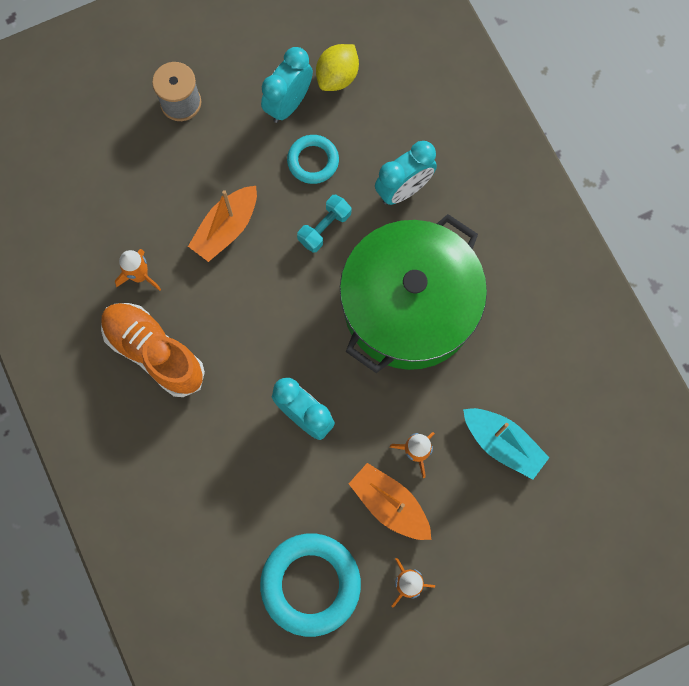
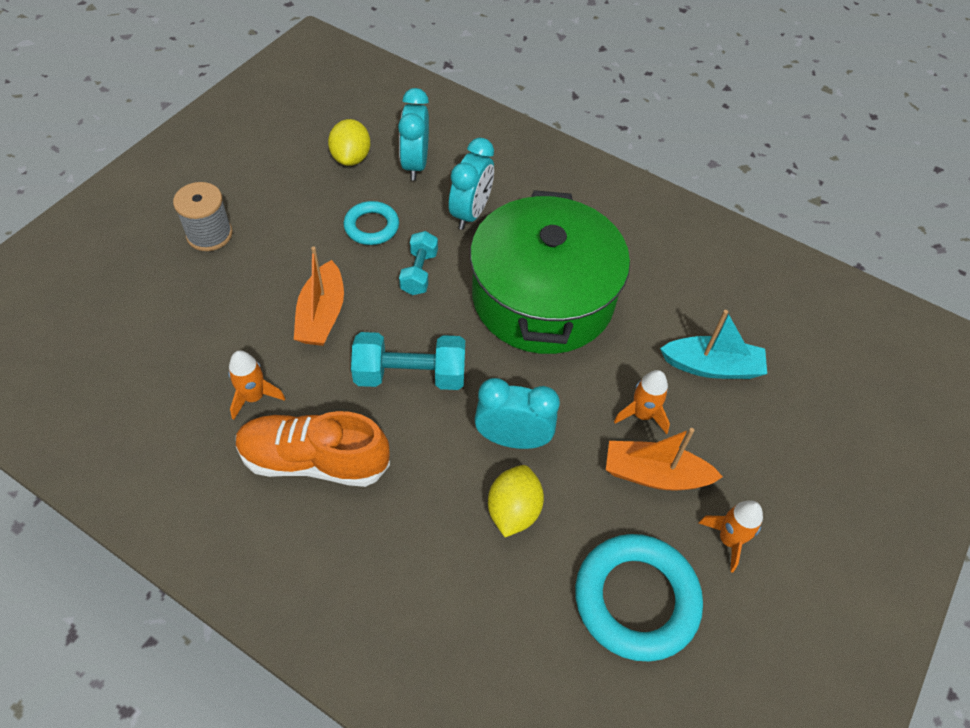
camera: 35 degrees left, 20 degrees down
(262, 319) = (410, 375): none -> turquoise dumbbell
(269, 471) = (513, 511): none -> yellow lemon
(288, 104) = (318, 194): turquoise clock -> turquoise clock (415, 164)

